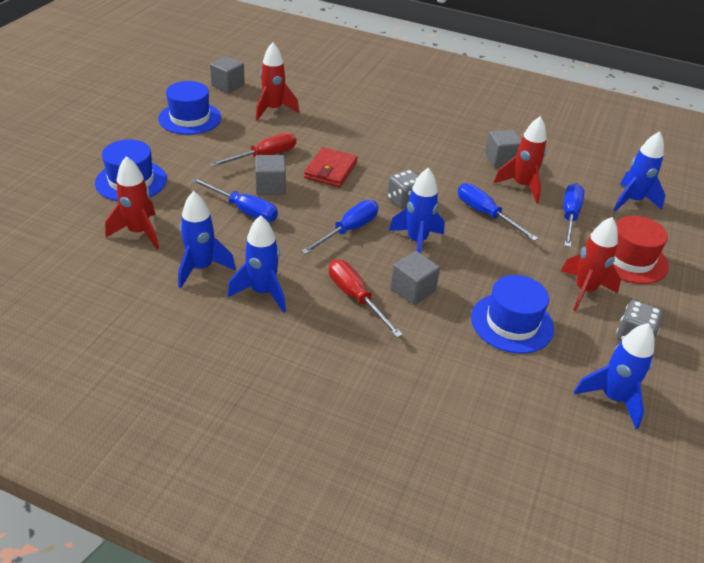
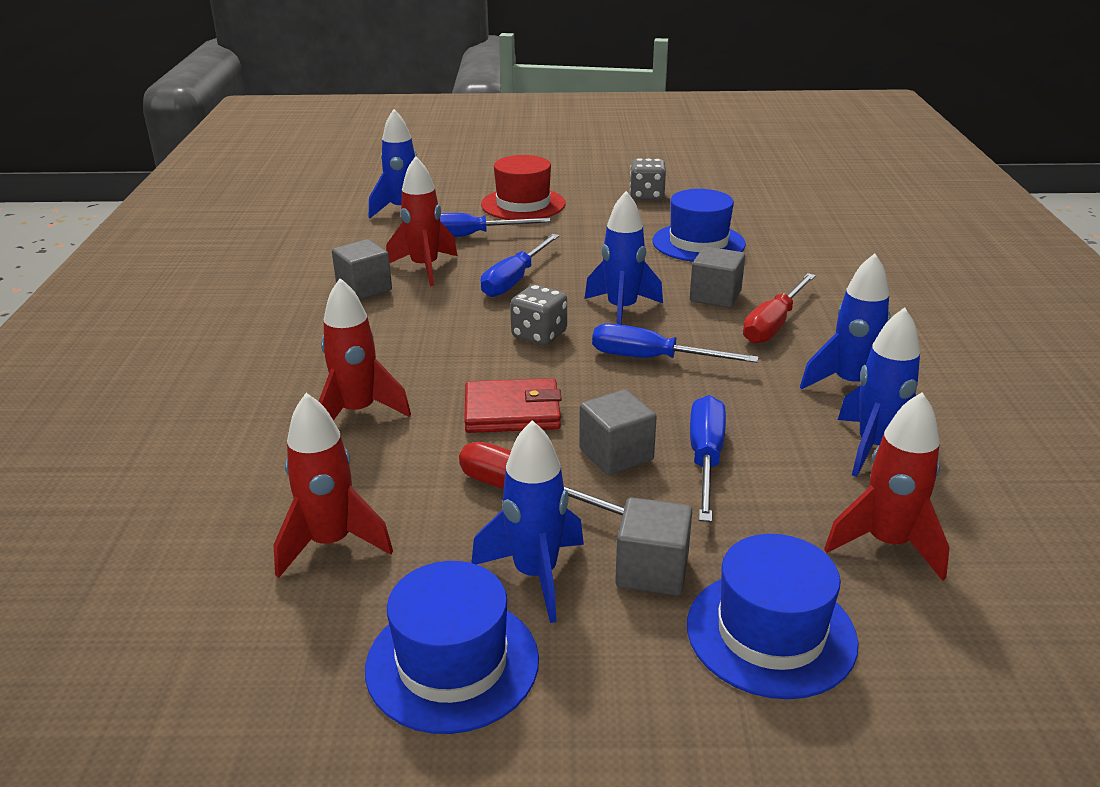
camera: 110 degrees left, 10 degrees down
(228, 85) = (234, 668): grey cube -> grey cube (652, 570)
(584, 291) = (603, 218): red rocket -> red rocket (358, 412)
(612, 398) = (738, 198): blue rocket -> blue rocket (535, 575)

